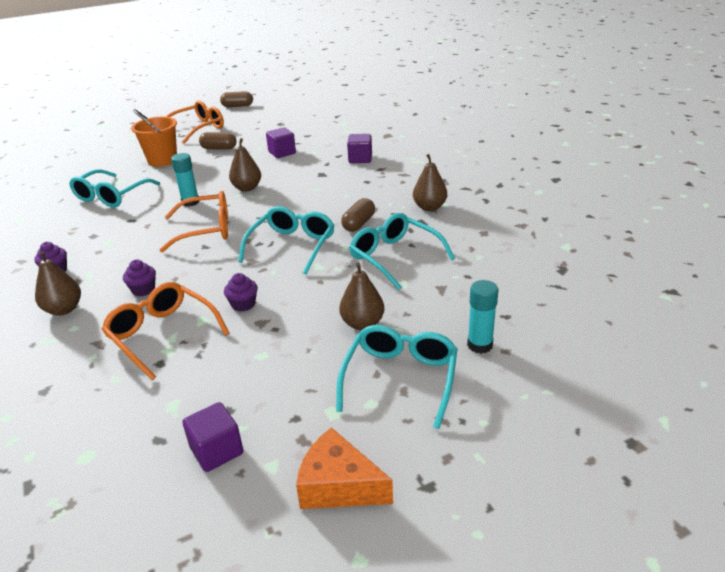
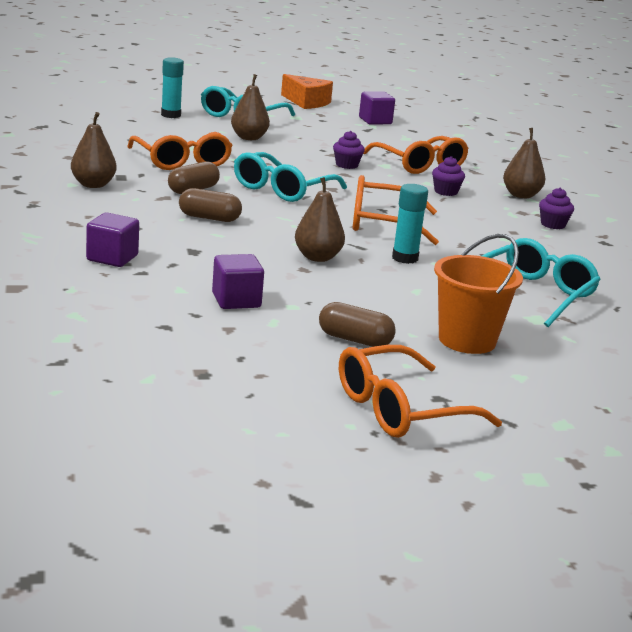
camera: 170 degrees left, 10 degrees down
(237, 106) = (287, 472): brown capsule -> brown capsule (209, 218)
(395, 257) = (182, 161): turquoise glasses -> orange glasses

